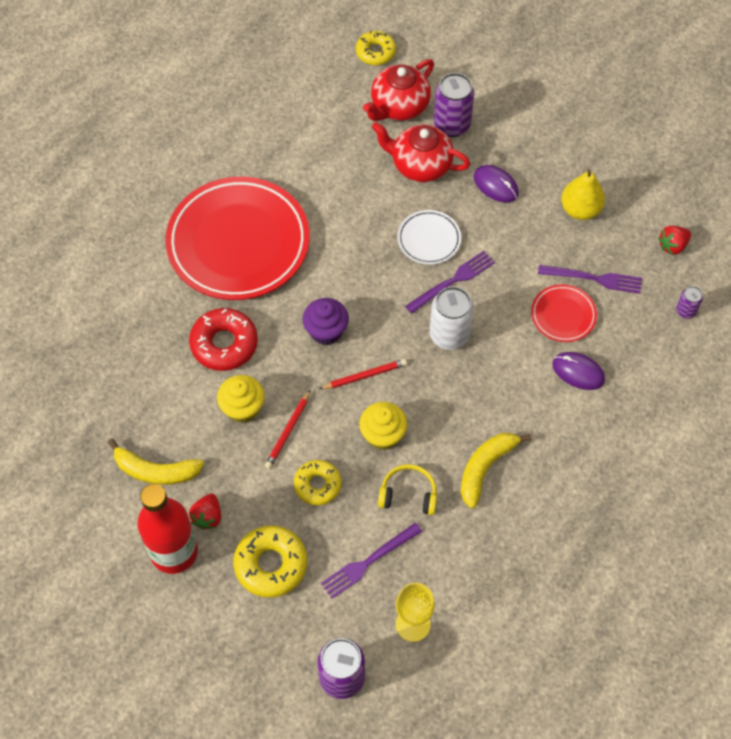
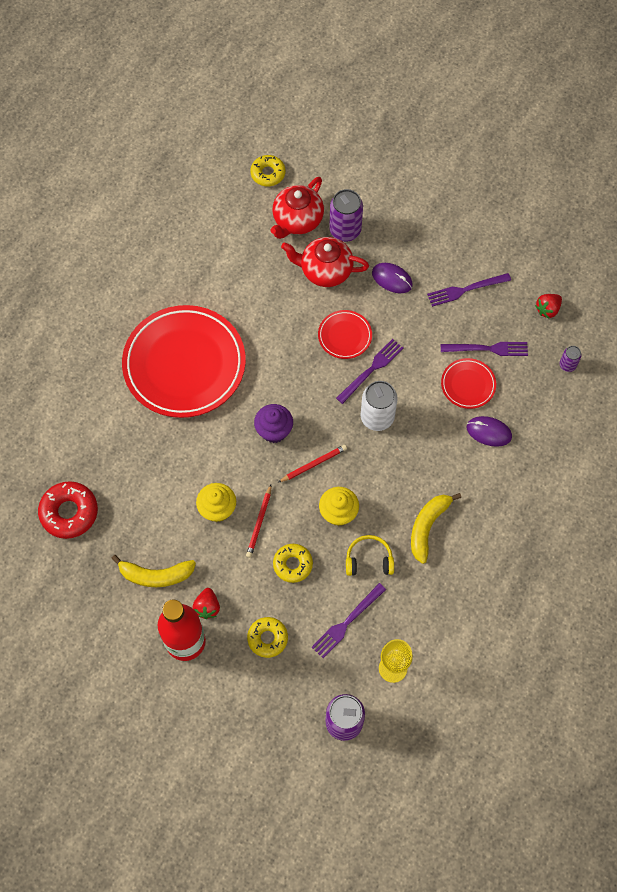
camera: 10 degrees left, 5 degrees up
(224, 344) = (190, 456): red donut -> red donut (69, 512)
(271, 564) = (267, 638): yellow donut -> yellow donut, size x0.67
(429, 239) = (344, 336): white plate -> red plate
(580, 209) = (466, 289): yellow pear -> purple fork

